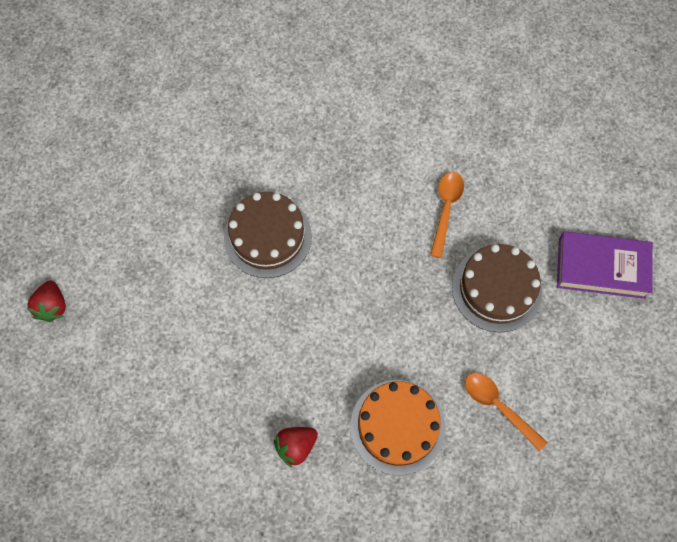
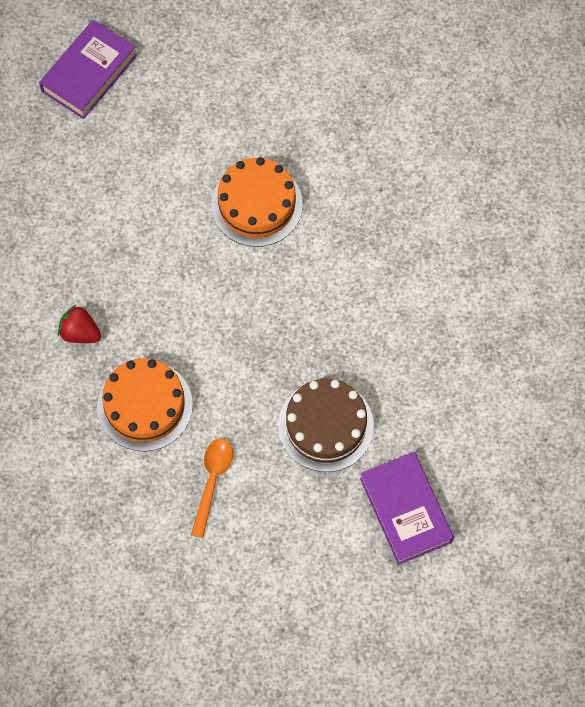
camera: 60 degrees right, 0 degrees up
(52, 306) = (89, 73): red strawberry -> purple book
(267, 236) = (257, 204): brown cake -> orange cake
(446, 209) = (379, 341): orange spoon -> none

